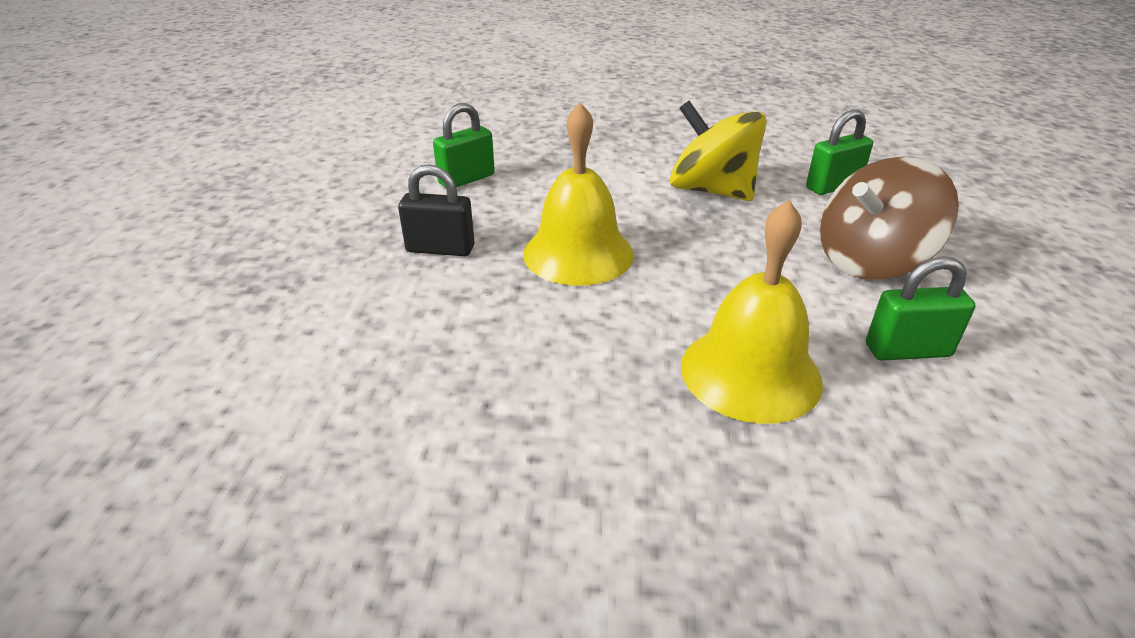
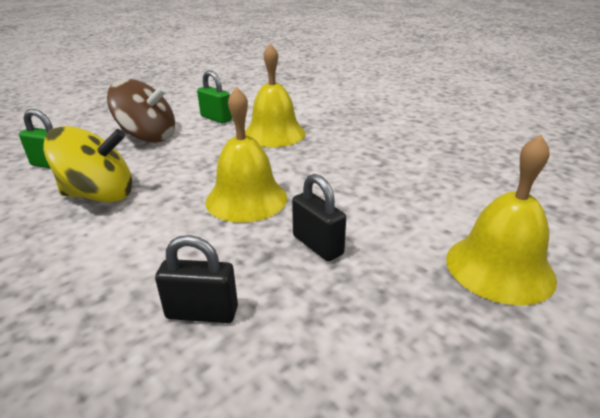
camera: 135 degrees left, 5 degrees down
(234, 313) = (499, 268): none -> yellow bell
(466, 179) = (202, 313): green padlock -> black padlock
(711, 191) = (100, 195): yellow spinning top -> yellow spinning top turned 90 degrees counterclockwise

